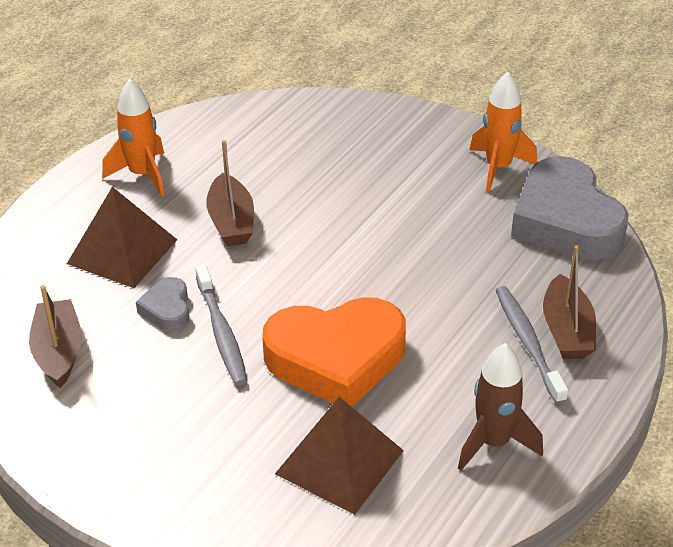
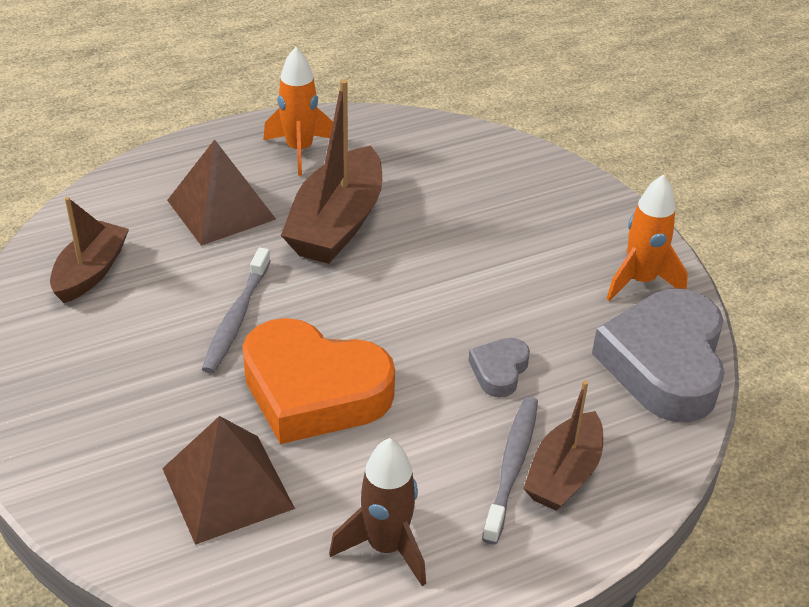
camera: 30 degrees right, 0 degrees up
(167, 309) = (210, 276): grey heart -> grey heart (499, 371)
(231, 222) = (337, 224): brown boat -> brown boat, size x1.59

